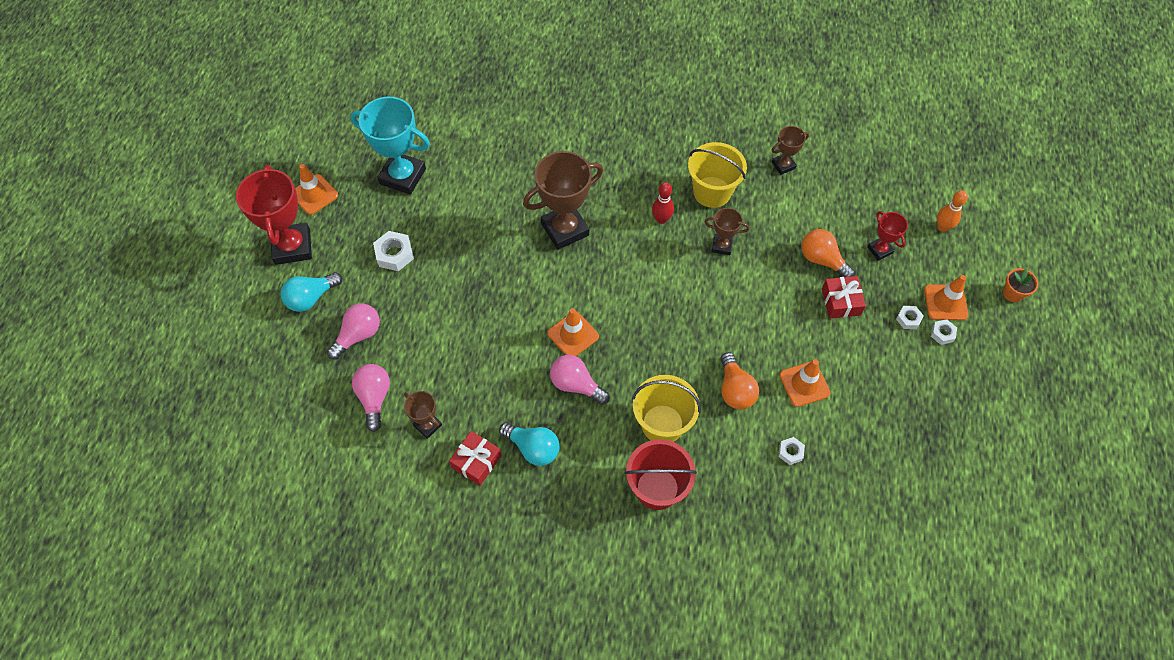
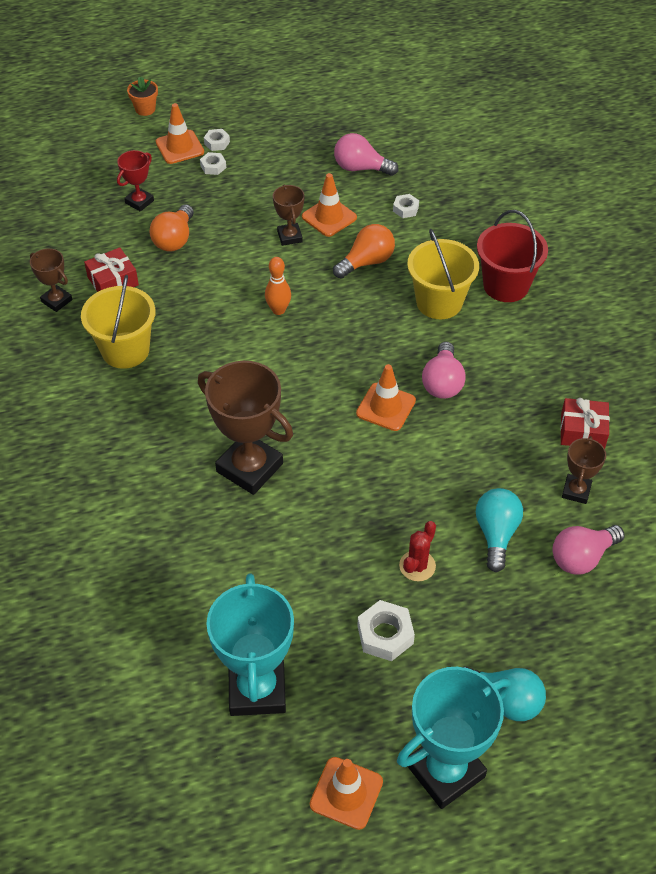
camera: 115 degrees left, 10 degrees down
(292, 247) = (445, 771): red trophy -> turquoise trophy
(358, 335) = (519, 616): pink light bulb -> pink light bulb (360, 168)
(430, 294) = (417, 566): none -> red cactus
(533, 448) = (534, 391): turquoise light bulb -> turquoise light bulb (496, 534)
(661, 219) = (187, 382): red bowling pin -> none
(722, 246) = (198, 320): brown trophy -> brown trophy (289, 237)
(841, 302) = (219, 214): red gift -> red gift (113, 281)
(942, 227) = (87, 165): orange bowling pin -> orange bowling pin (278, 310)

